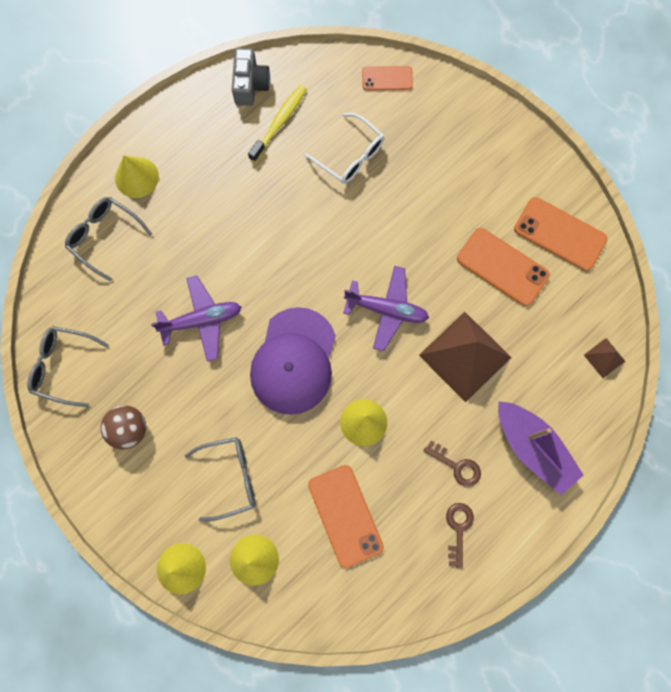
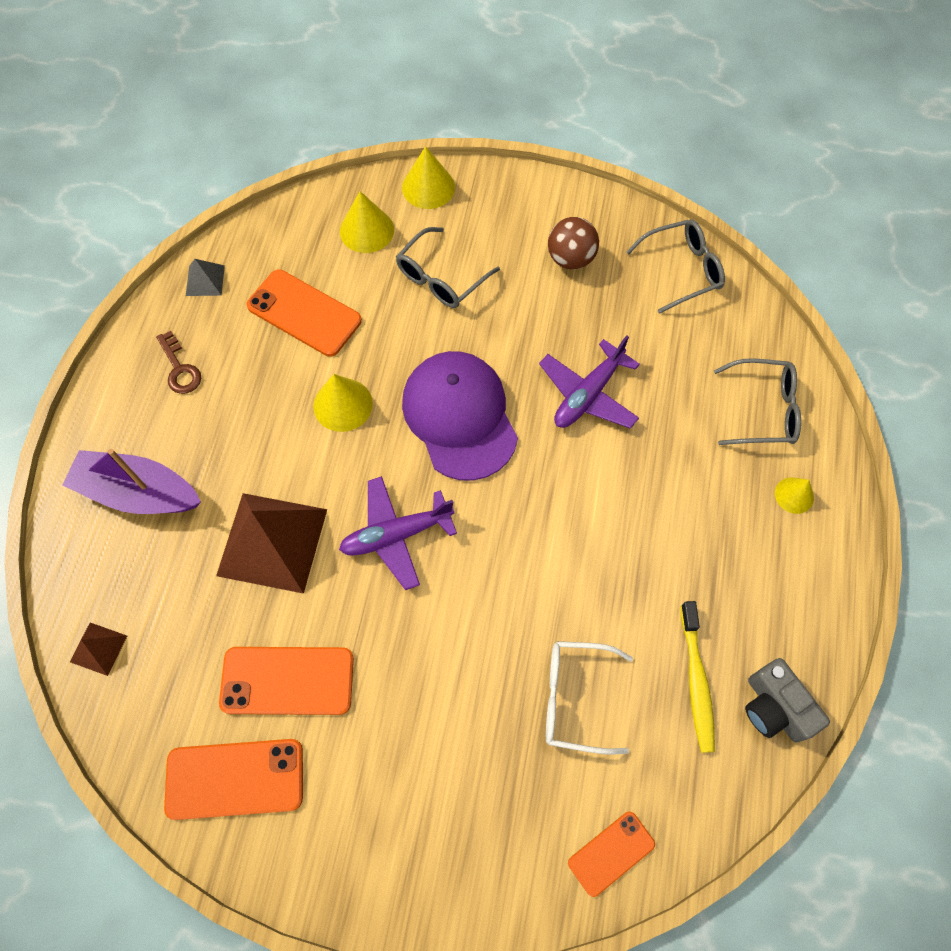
camera: 145 degrees right, 10 degrees down
(136, 177) = (794, 495): yellow cone -> yellow cone, size x0.63
(400, 597) = (205, 280): none -> grey pyramid
(457, 466) = (215, 424): brown key -> none

